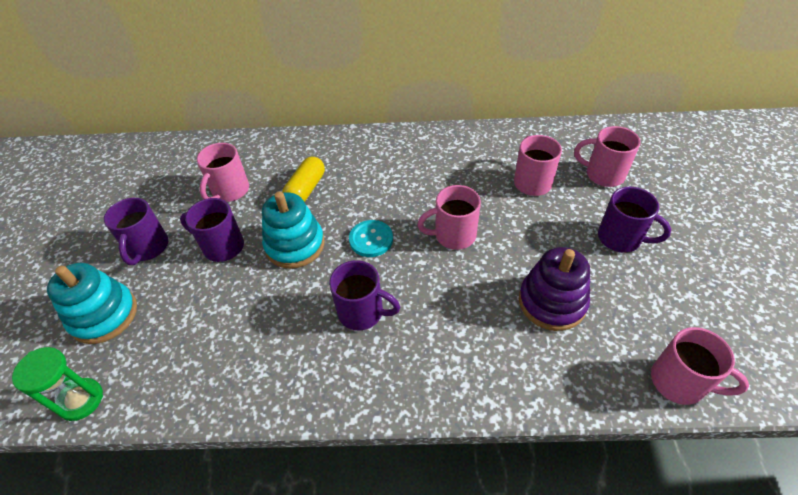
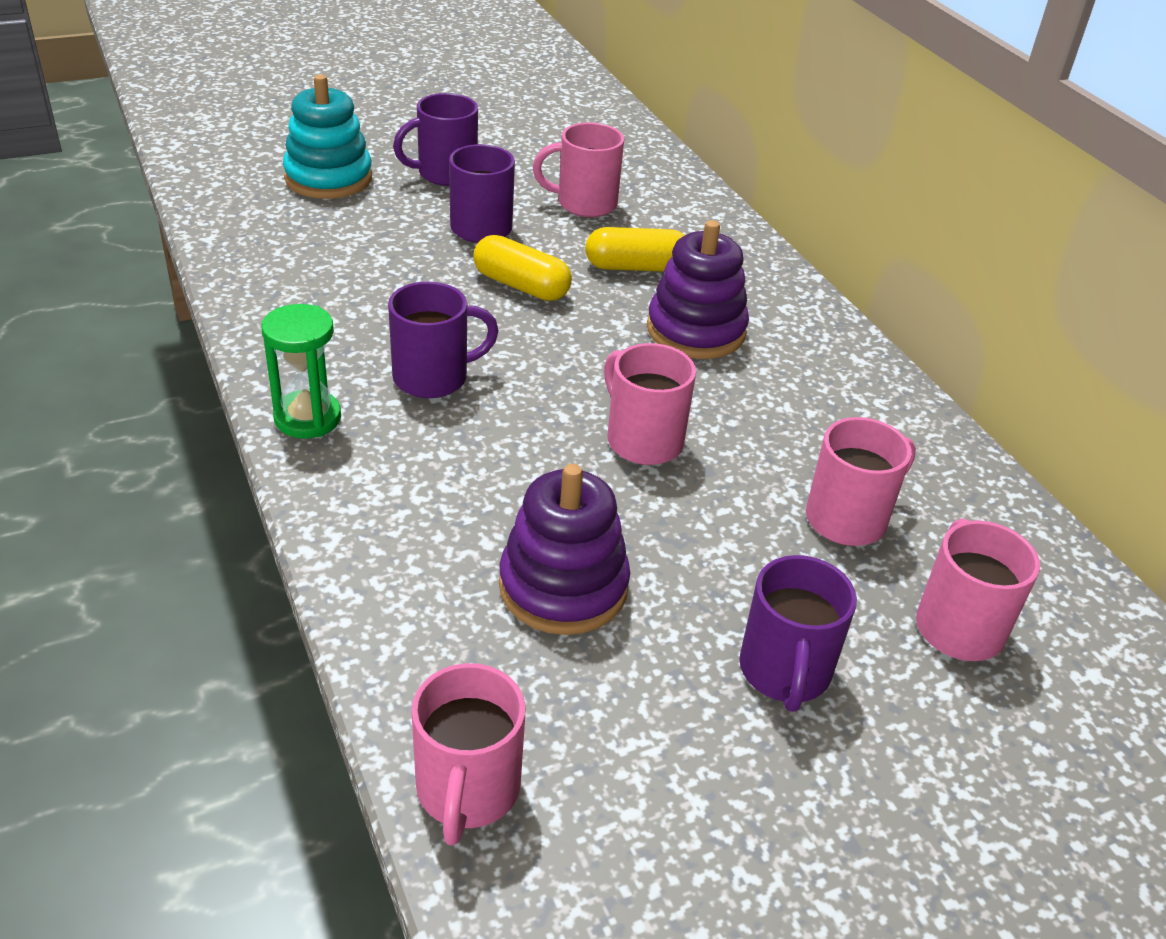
camera: 60 degrees right, 10 degrees down
(81, 400) = (212, 202): green hourglass -> green hourglass (307, 418)
(295, 245) = (521, 286): turquoise stacking toy -> yellow capsule
(362, 312) = (434, 377): purple mug -> purple mug turned 105 degrees counterclockwise
(371, 239) = (576, 354): turquoise button -> none
(374, 185) = (696, 330): none -> purple stacking toy

